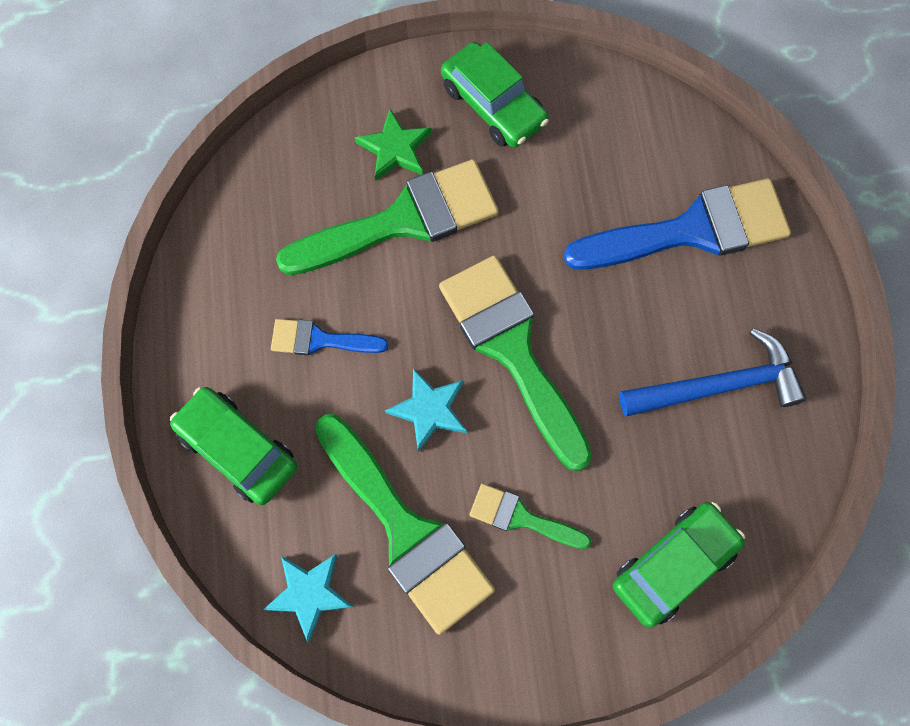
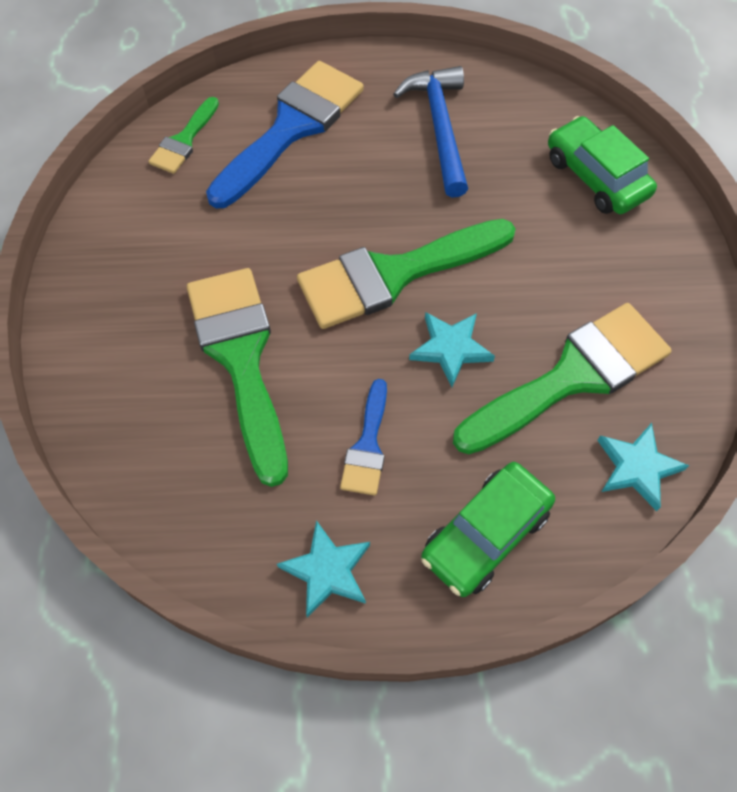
camera: 85 degrees left, 10 degrees down
(203, 317) = (327, 571): none -> turquoise star
(395, 149) = (155, 361): green star -> none
(493, 104) = (124, 267): green car -> none
(521, 517) = (557, 281): green brush -> green brush (184, 141)
(691, 230) = (291, 128): blue brush -> blue brush turned 45 degrees clockwise

